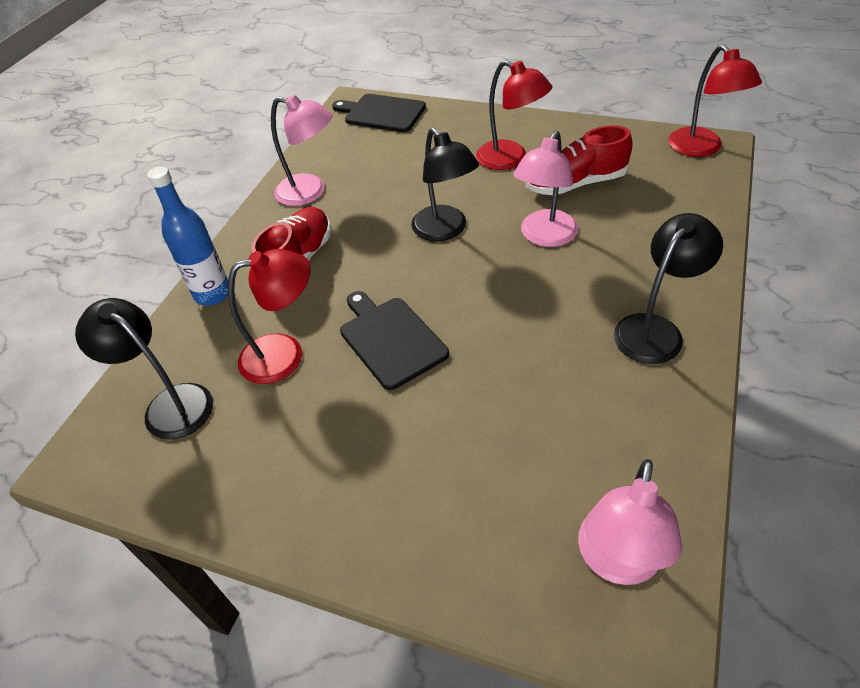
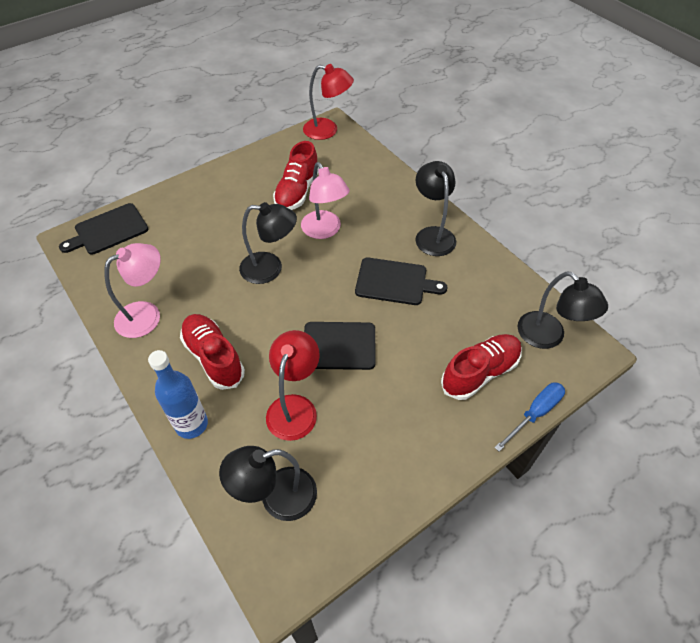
camera: 60 degrees left, 5 degrees up
(460, 612) = (535, 413): none -> blue screwdriver
(474, 505) = (480, 372): none -> red shoe
(510, 159) = (241, 202): red lamp -> none
(535, 337) = (394, 282): none -> black cutting board
(617, 562) = (548, 337): pink lamp -> black lamp

